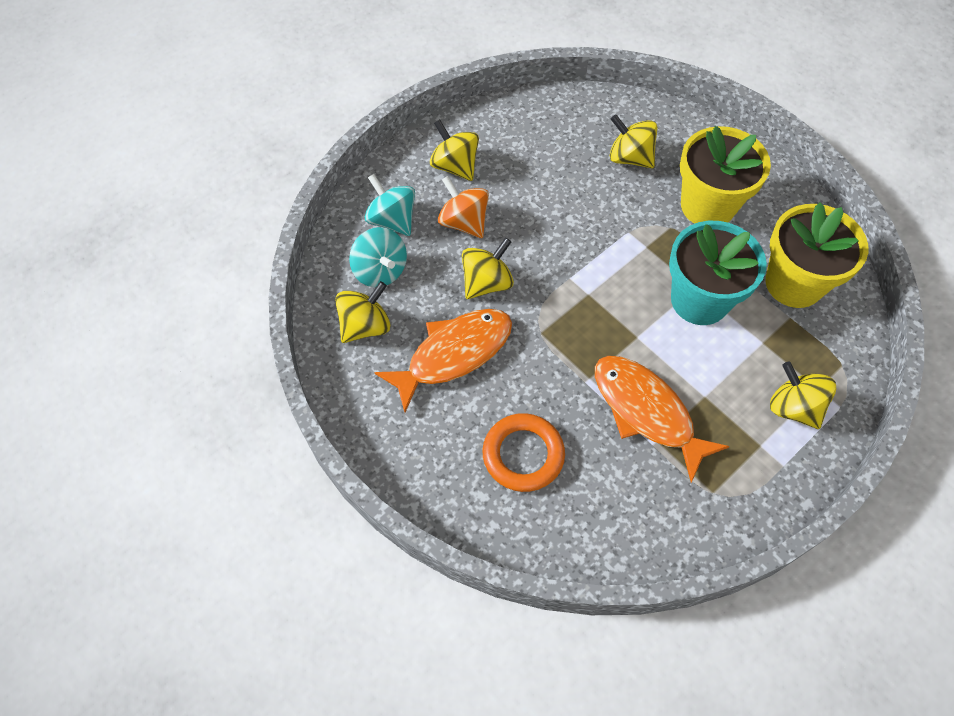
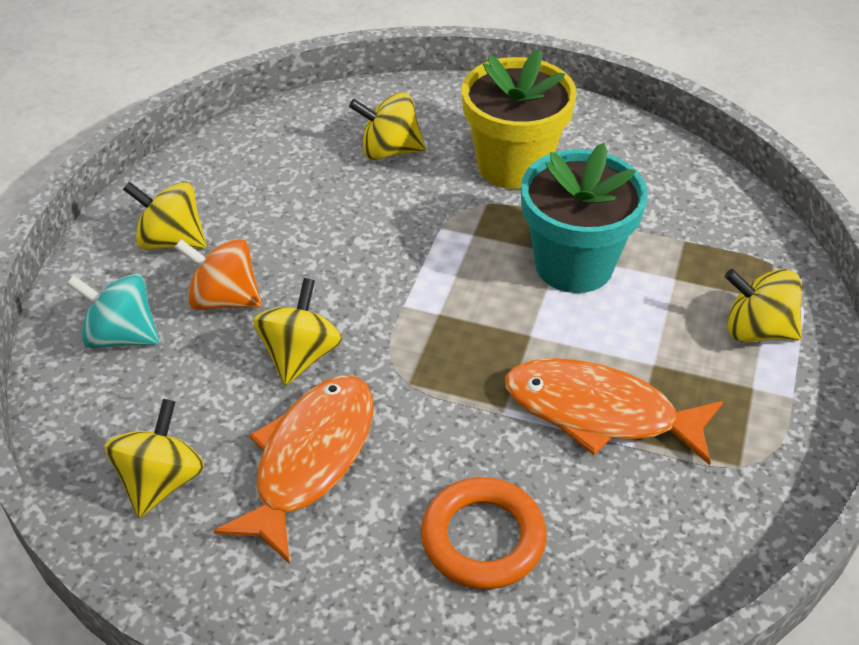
camera: 30 degrees left, 15 degrees down
(380, 271) = (141, 403): turquoise spinning top -> none
(794, 283) = (663, 205): yellow flower pot -> none

